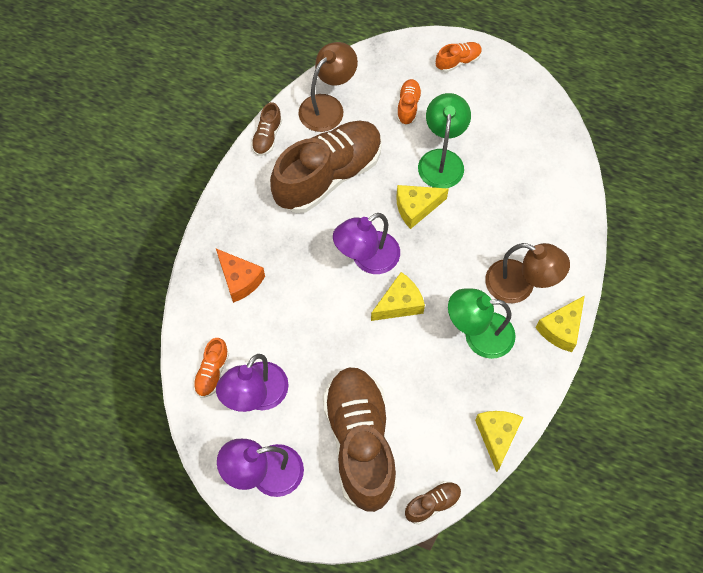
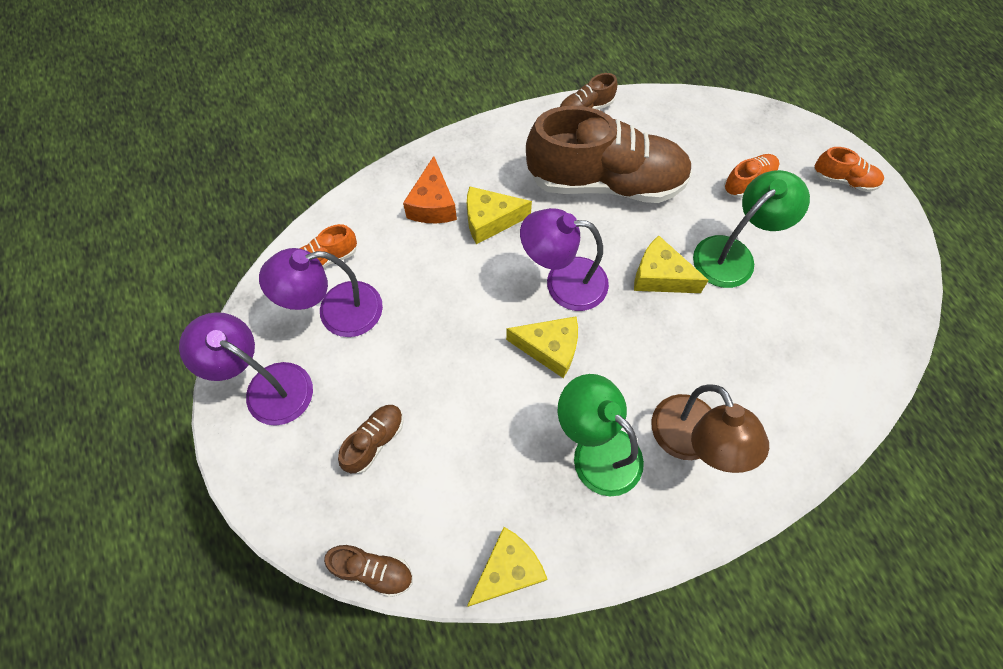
camera: 45 degrees right, 0 degrees up
(327, 106) = (668, 125): brown lamp -> none
(360, 442) = (375, 441): brown shoe -> brown shoe, size x0.42
(561, 329) = (693, 527): yellow cheese -> yellow cheese (490, 221)

